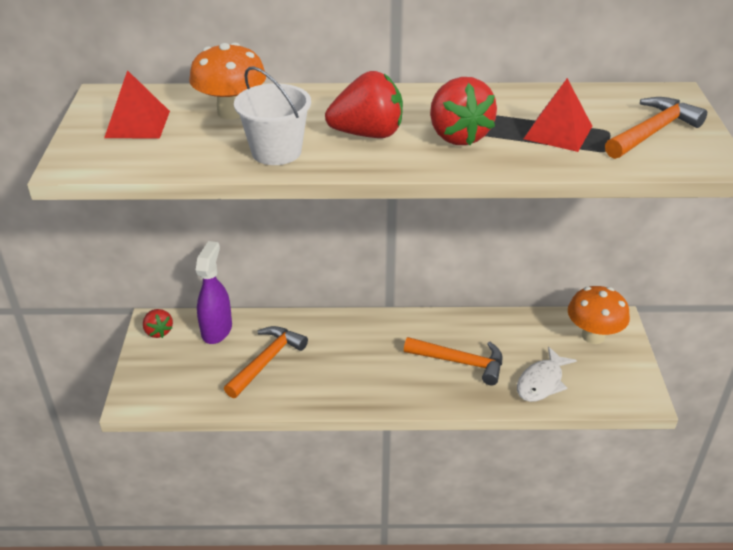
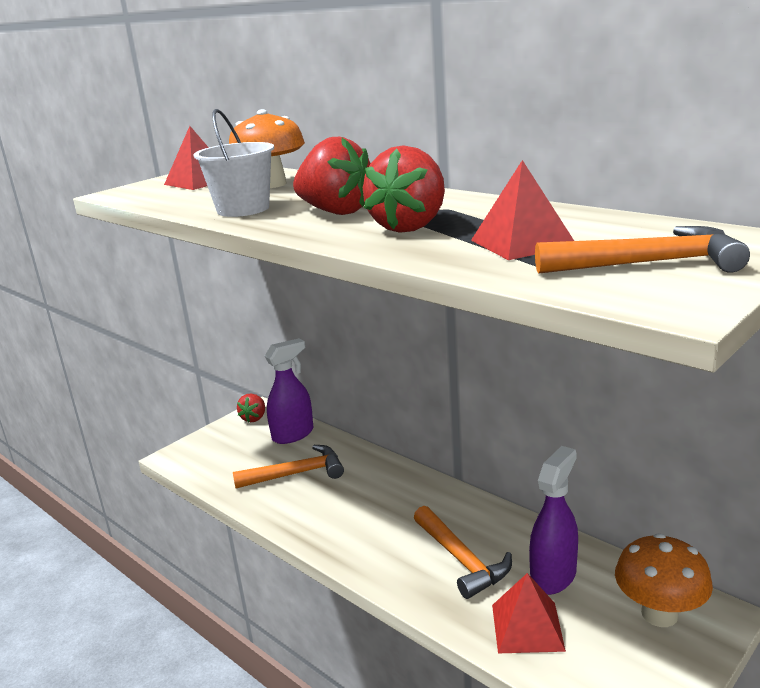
camera: 45 degrees right, 15 degrees down
(521, 343) = (553, 576): none -> purple spray bottle
(541, 382) = (527, 627): white fish -> red pyramid

